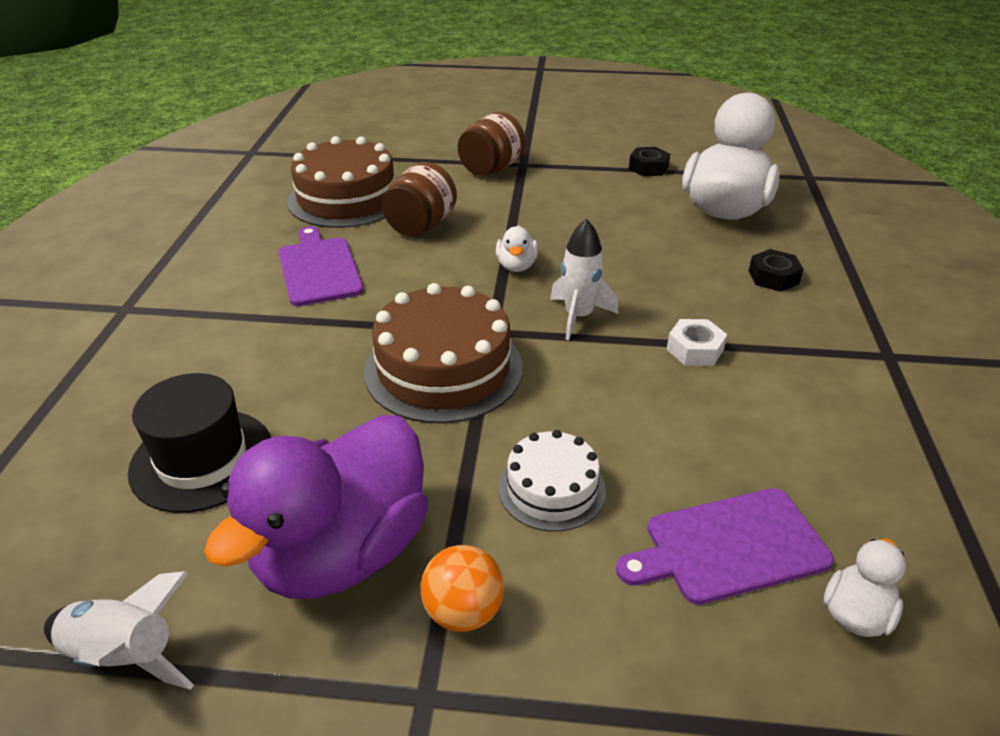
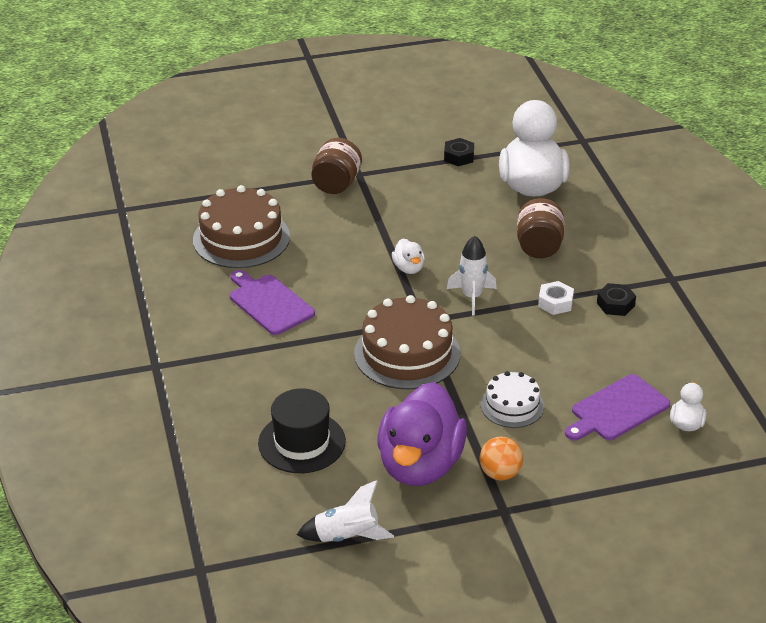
camera: 20 degrees left, 0 degrees up
(421, 226) = (317, 250): brown jar -> brown jar (539, 247)
(773, 277) = (585, 237): black nut -> black nut (615, 304)

